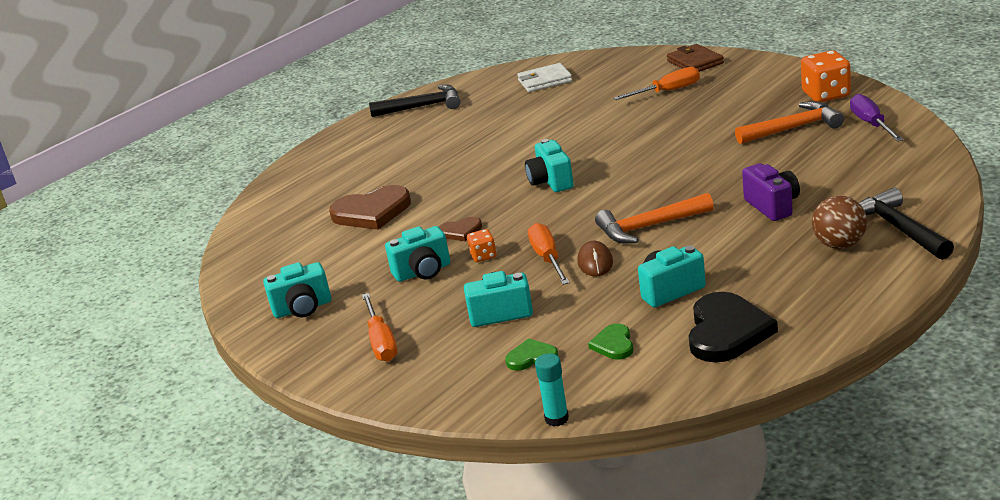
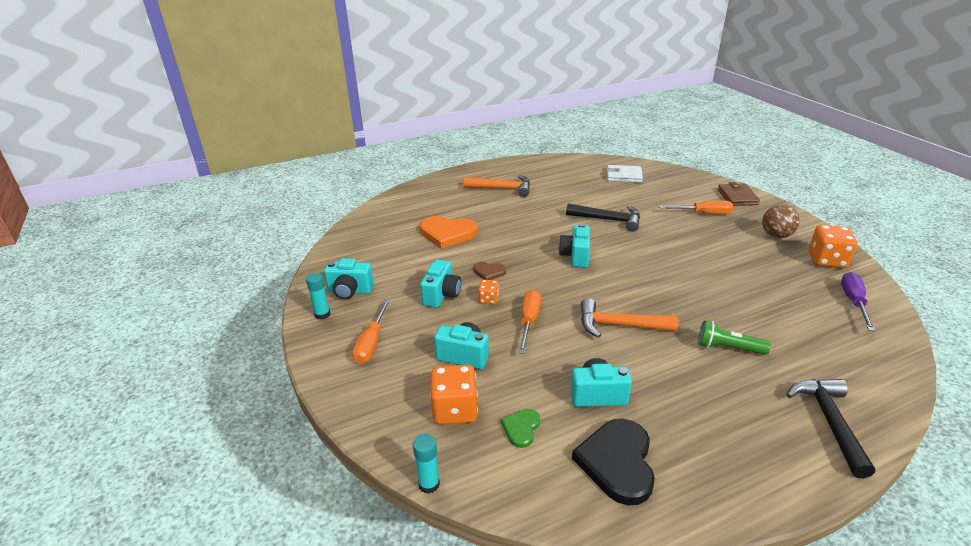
camera: 20 degrees right, 5 degrees up
(291, 341) = (322, 314): none -> turquoise glue stick
(372, 212) = (447, 233): brown heart -> orange heart
(423, 107) = (535, 168): black hammer -> black hammer (608, 220)
(423, 272) = (441, 295): turquoise camera -> turquoise camera turned 75 degrees counterclockwise
(532, 357) = (455, 410): green heart -> orange dice
(595, 262) = (559, 340): brown mouse -> none
(727, 331) = (617, 462): black heart -> black heart turned 150 degrees clockwise
(773, 206) = (728, 348): purple camera -> green flashlight
(794, 128) = (784, 281): orange hammer -> orange hammer (502, 189)
(839, 245) = (765, 414): brown ball -> brown ball (776, 235)

